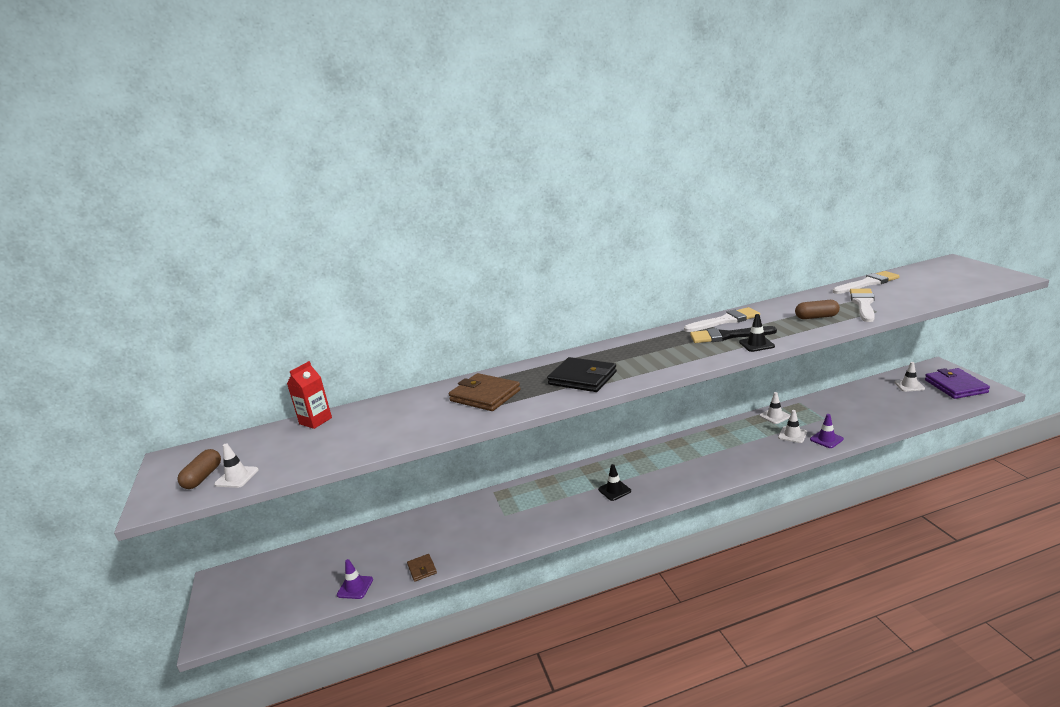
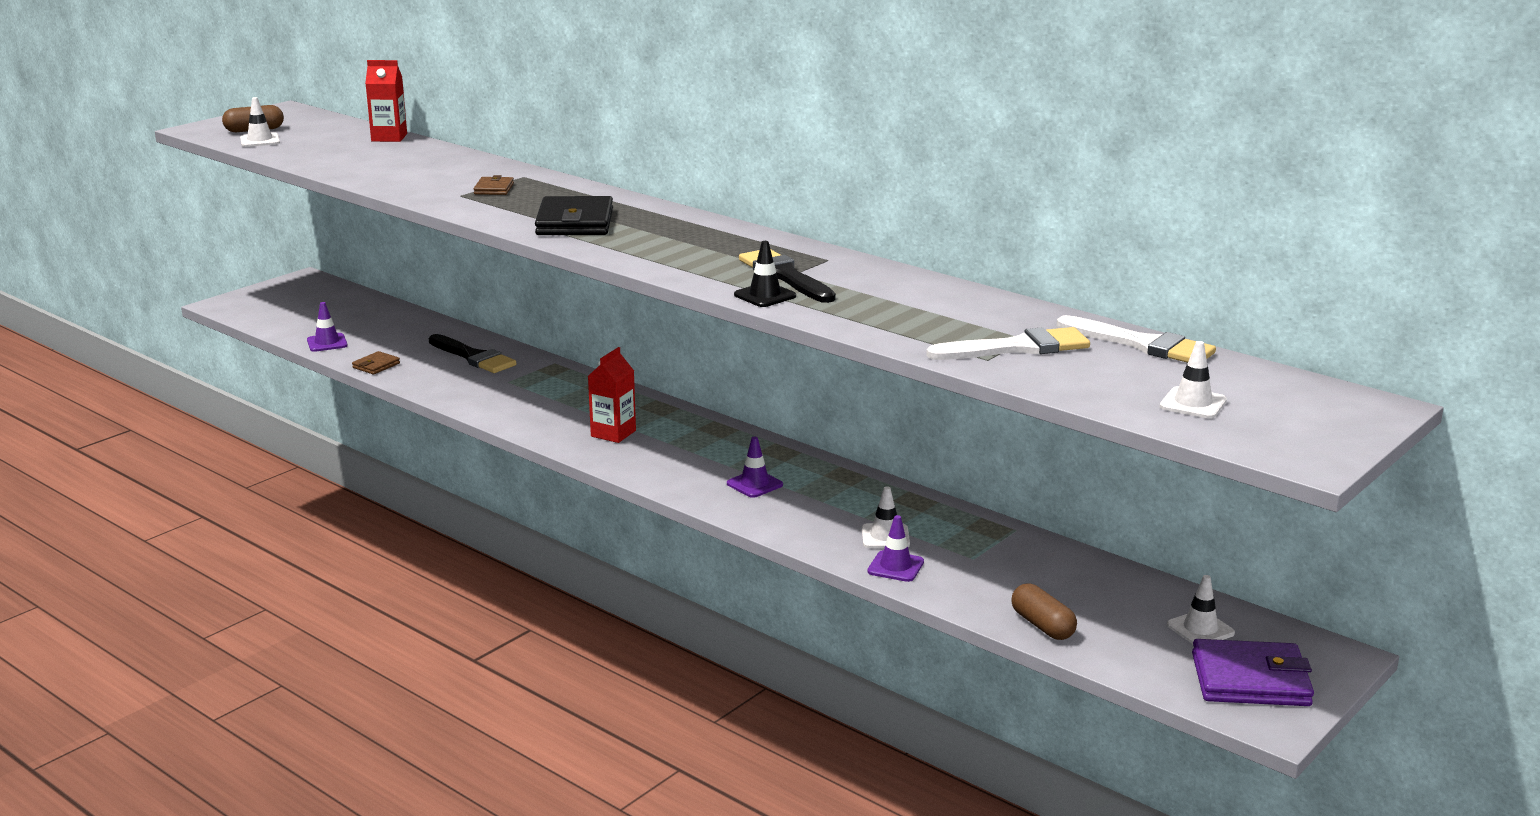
camera: 55 degrees right, 0 degrees up
(452, 522) = (473, 357): none -> black brush
(485, 396) = (494, 189): brown wallet -> brown wallet, size x0.50
(614, 490) = (613, 433): black traffic cone -> red carton
(712, 458) = (754, 484): none -> purple traffic cone
(725, 321) = (850, 268): white brush -> none
(774, 416) = (940, 514): white traffic cone -> white traffic cone (1193, 403)
(816, 317) = (918, 321): brown capsule -> brown capsule (1042, 625)
(955, 386) = (1250, 679): purple wallet -> purple wallet turned 45 degrees clockwise

